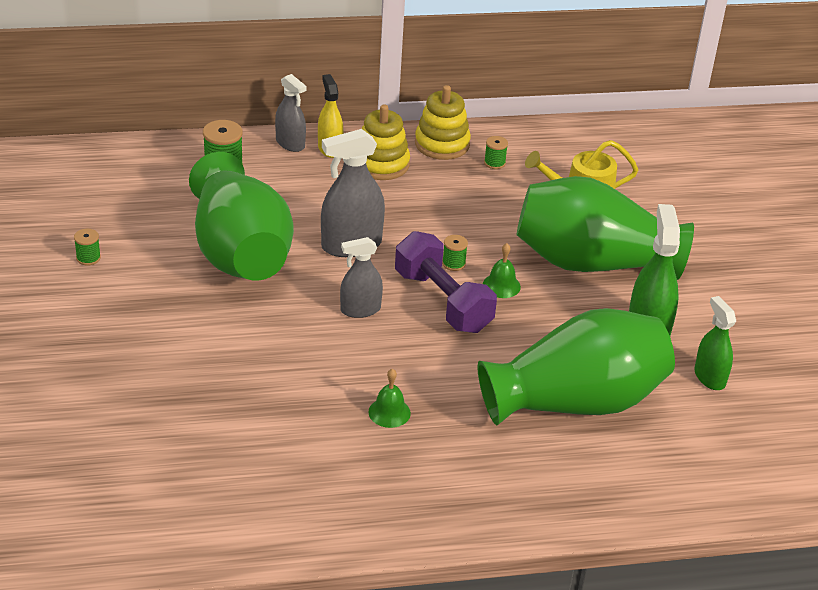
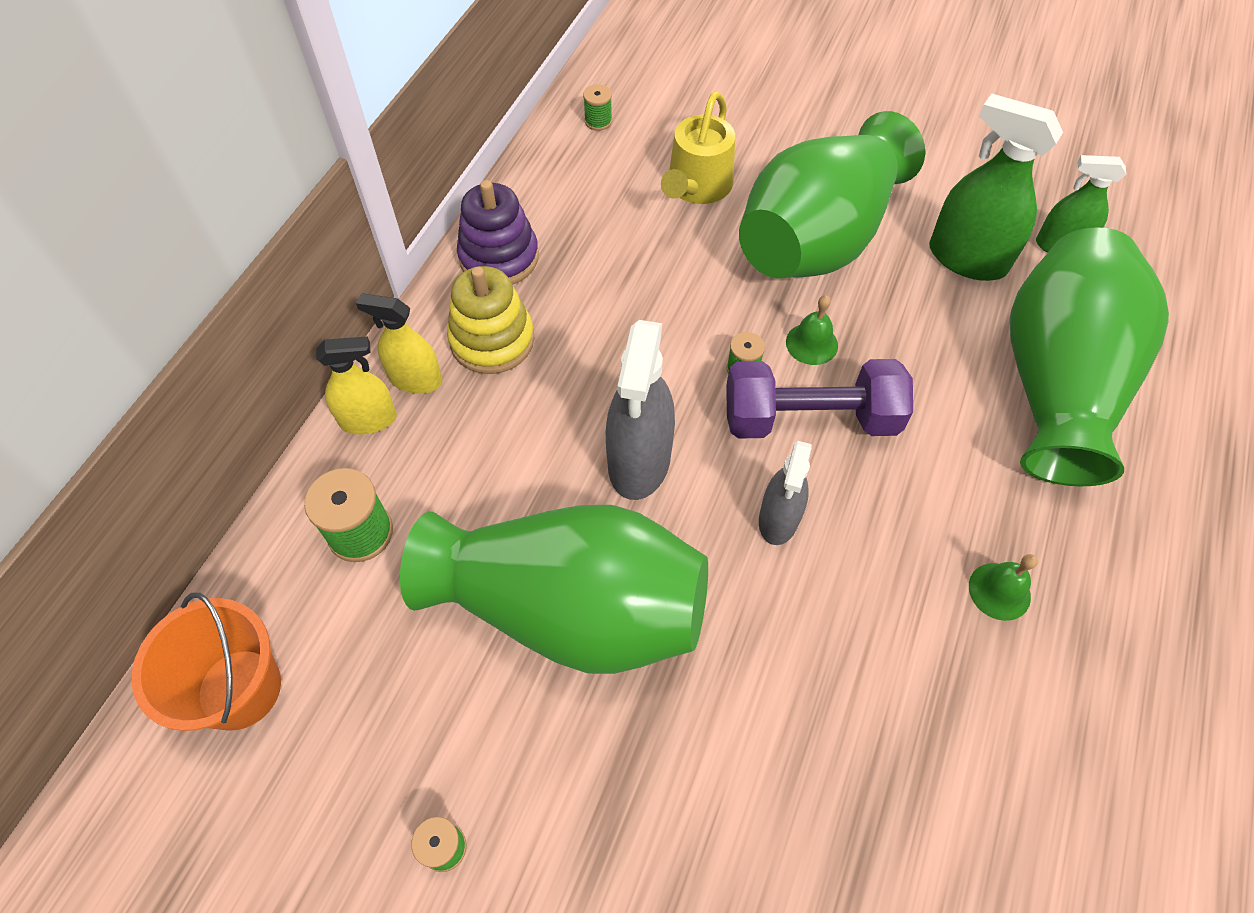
camera: 55 degrees left, 20 degrees up
(115, 167) = (239, 689): none -> orange bucket
(290, 143) = (368, 420): grey spray bottle -> yellow spray bottle
(442, 144) = (499, 257): yellow stacking toy -> purple stacking toy
(494, 163) = (574, 227): green spool -> green spool (598, 121)

